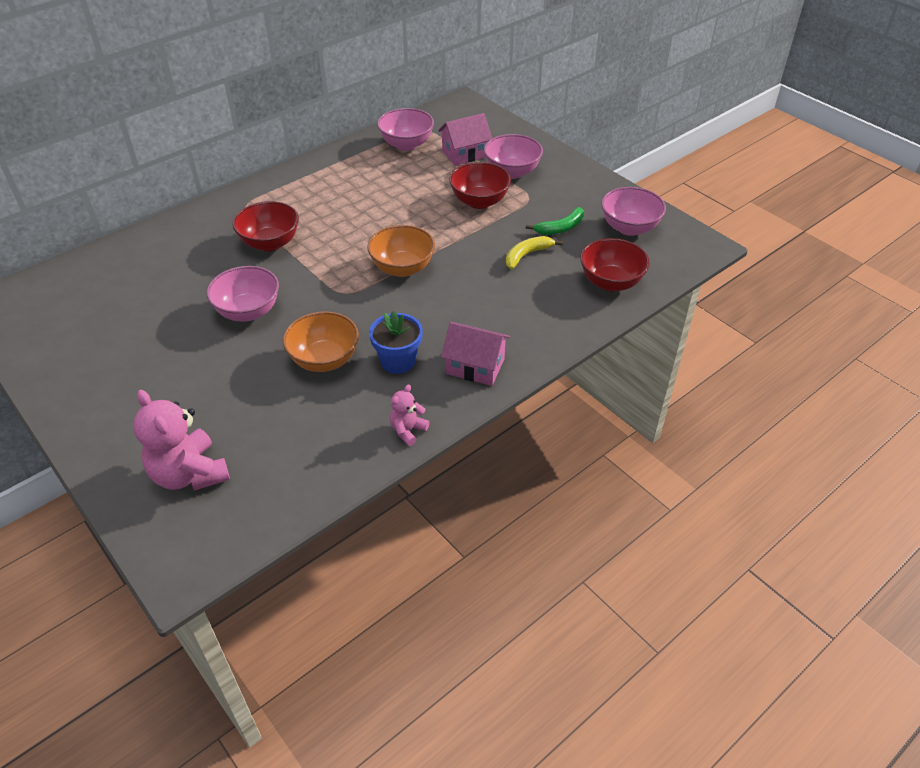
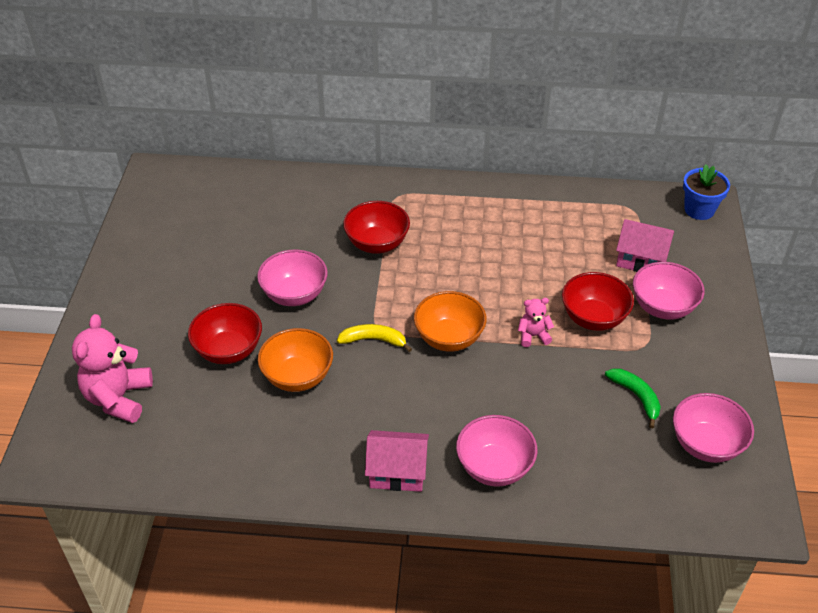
camera: 45 degrees right, 0 degrees up
(398, 361) = (346, 420): blue flower pot -> blue flower pot (699, 210)
(406, 144) = (598, 217): pink bowl -> pink bowl (494, 467)
(408, 430) = (284, 484): pink teddy bear -> pink teddy bear (533, 336)
(475, 366) = (397, 472): pink house -> pink house turned 60 degrees counterclockwise
(527, 255) = (569, 402): yellow banana -> yellow banana (373, 340)
(560, 228) = (636, 397): green banana -> green banana turned 135 degrees counterclockwise
(610, 282) = (613, 486): red bowl -> red bowl (229, 350)

